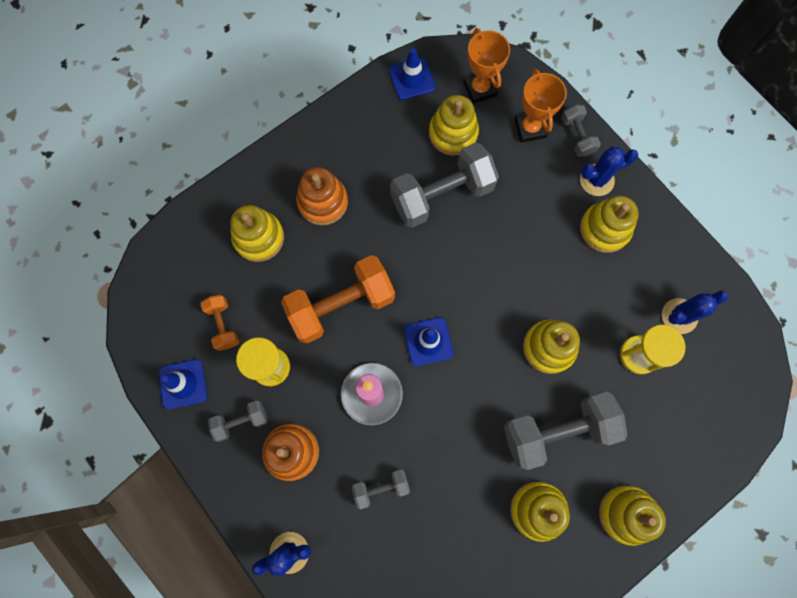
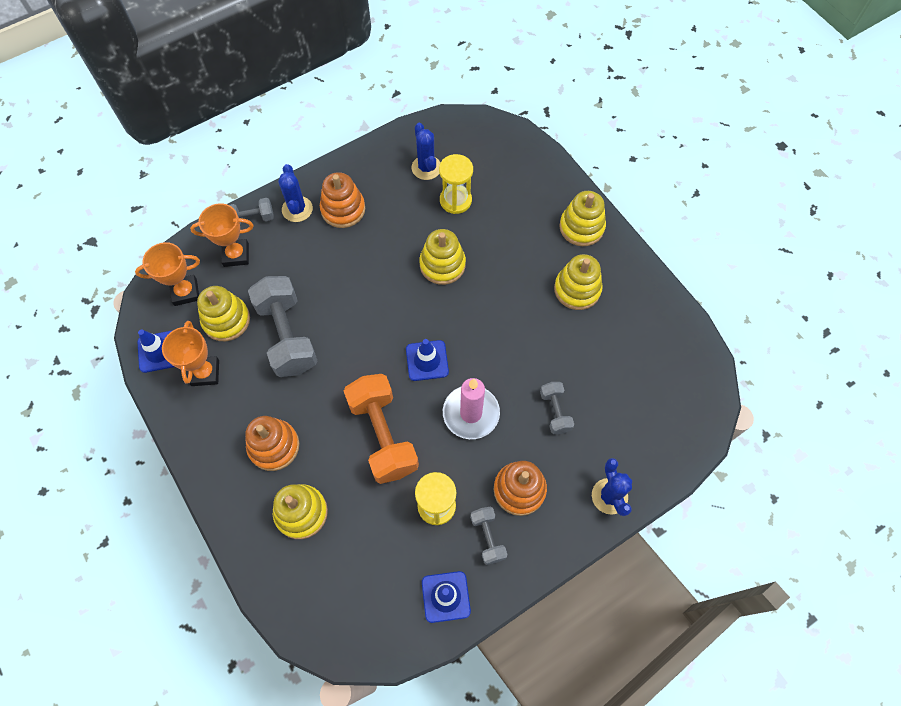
camera: 85 degrees left, 10 degrees down
(223, 325) = (389, 553): orange dumbbell -> none
(393, 125) = (205, 373): none -> orange trophy
(557, 431) = (513, 267): grey dumbbell -> none
(604, 229) = (343, 209): yellow stacking toy -> orange stacking toy

